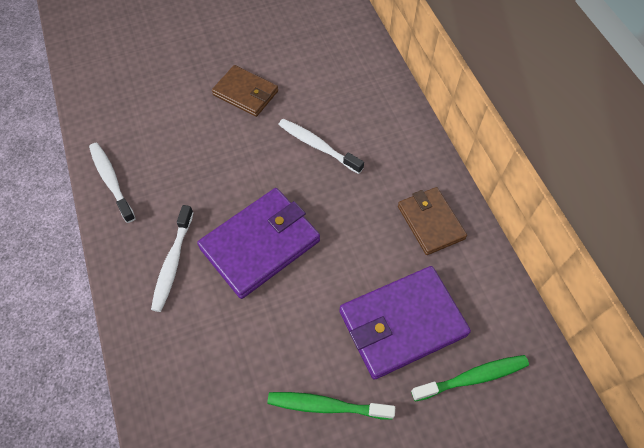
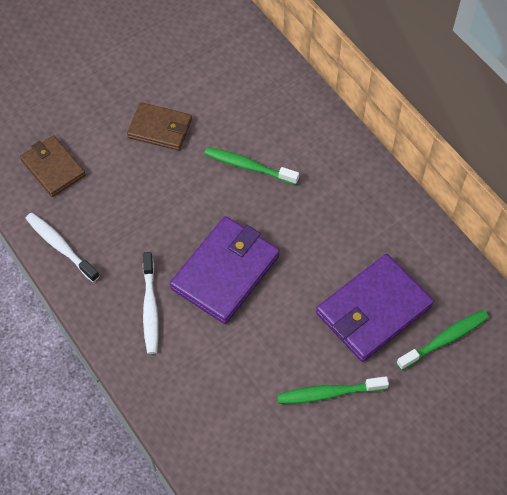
camera: 15 degrees left, 0 degrees up
(317, 146) = (248, 166): white toothbrush -> green toothbrush
(430, 222) = (374, 215): brown wallet -> brown wallet (53, 168)

